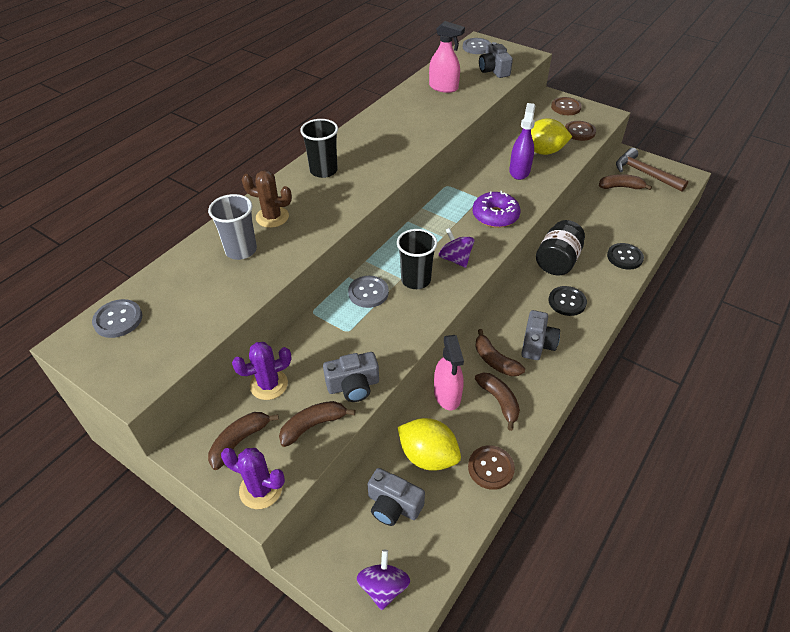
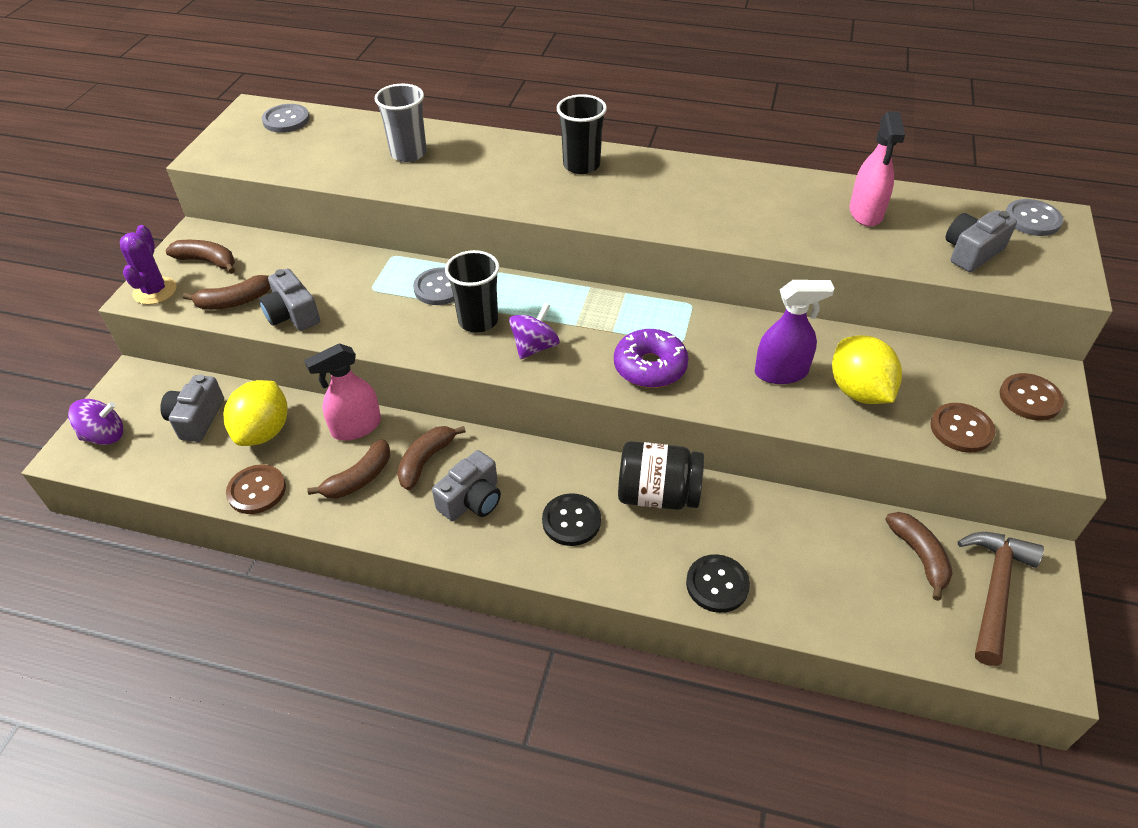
camera: 70 degrees right, 0 degrees up
(269, 384) = (280, 257): purple cactus -> none
(272, 217) = (473, 156): brown cactus -> none
(313, 425) = (234, 302): brown banana -> brown banana turned 120 degrees clockwise
(537, 344) = (472, 500): grey camera -> grey camera turned 45 degrees counterclockwise

